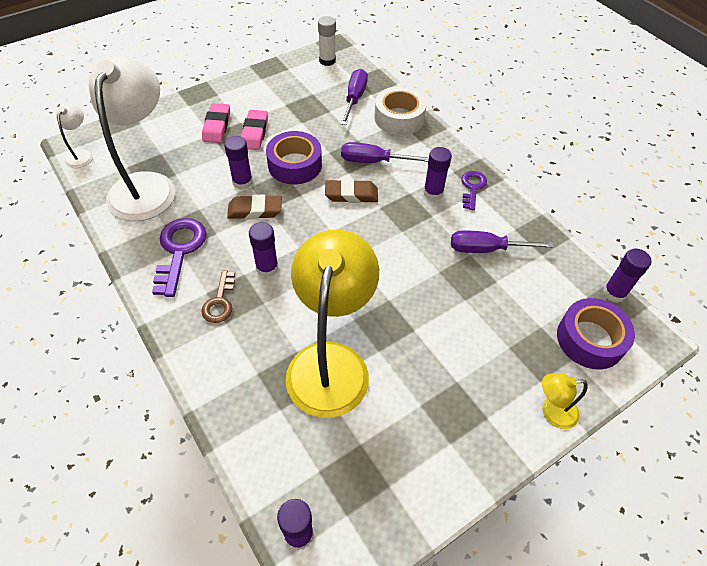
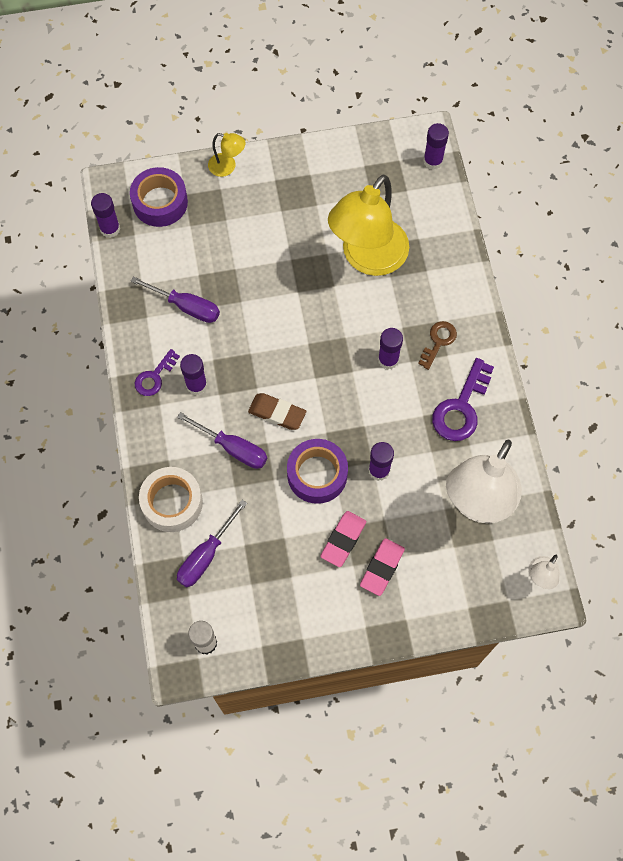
camera: 155 degrees left, 15 degrees up
(255, 210) = (378, 429): brown eraser -> none

